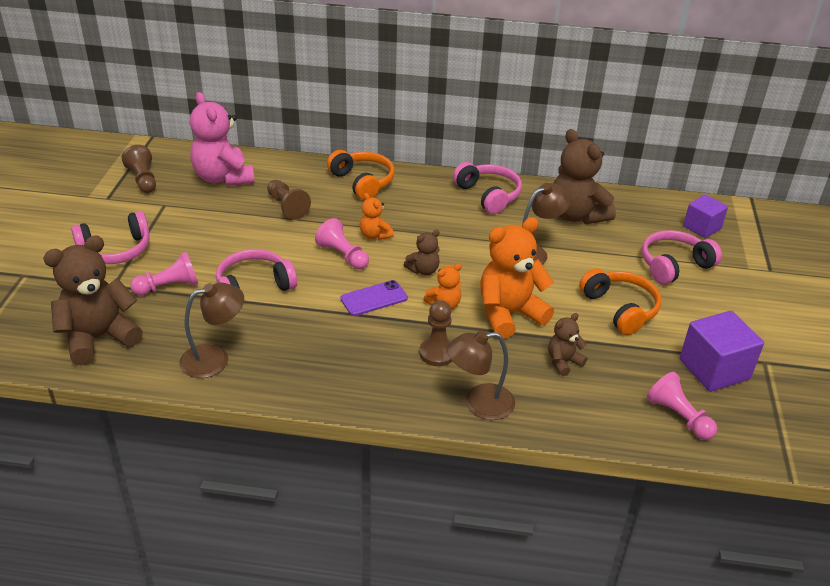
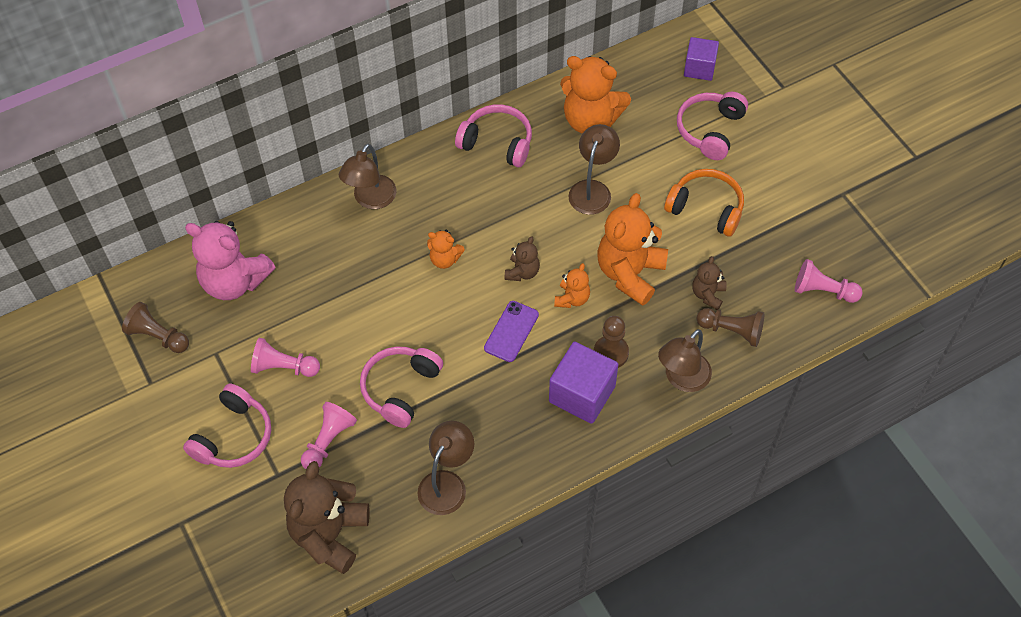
camera: 35 degrees left, 20 degrees up
(287, 206) = (333, 277): brown pawn -> brown pawn (731, 331)
(343, 255) = (440, 302): pink pawn -> pink pawn (284, 367)
(362, 182) = (371, 199): orange headphones -> brown lamp
(576, 215) = (590, 120): brown teddy bear -> orange teddy bear
(714, 369) = (814, 226): purple cube -> purple cube (582, 394)

